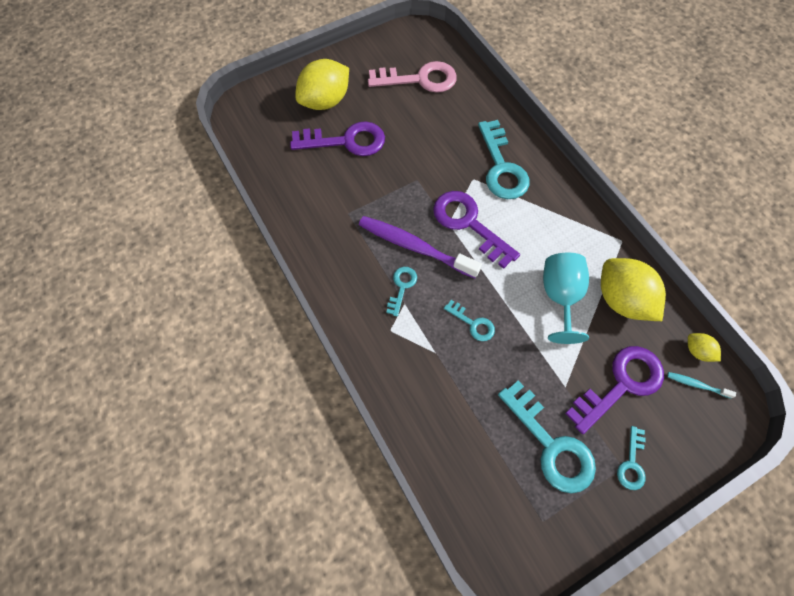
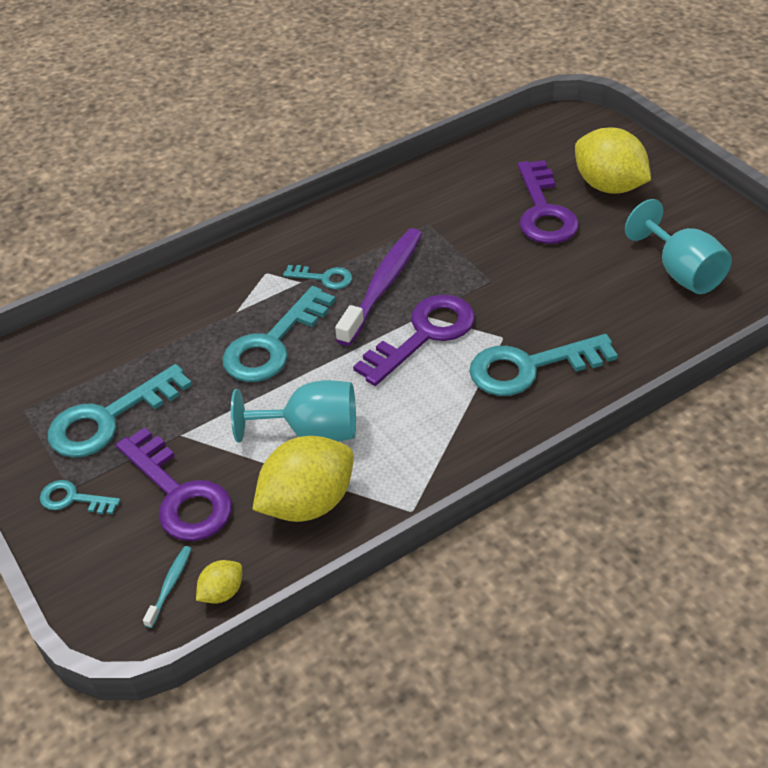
camera: 90 degrees right, 20 degrees down
(419, 79) = (681, 272): pink key -> turquoise goblet
(473, 323) = (273, 344): turquoise key -> turquoise key, size x1.95

